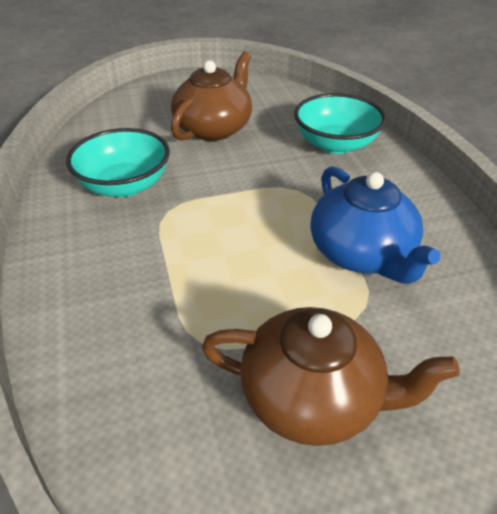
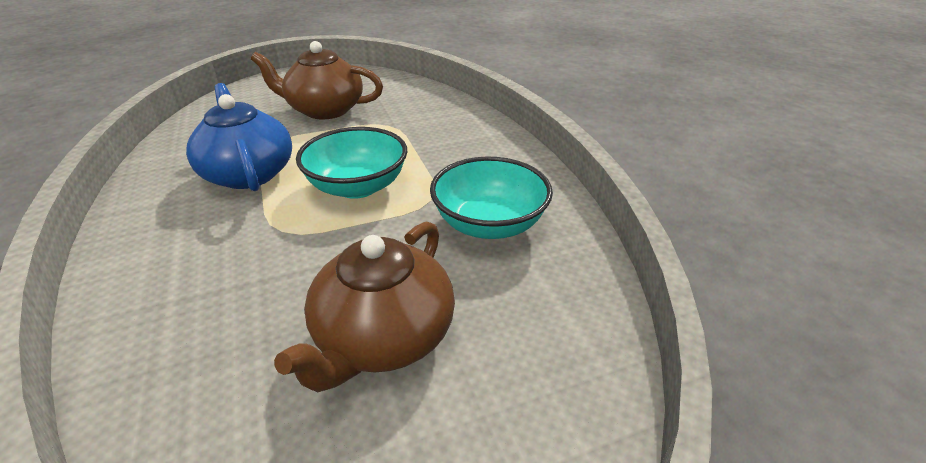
camera: 175 degrees right, 5 degrees down
(335, 144) = (183, 310): turquoise bowl -> turquoise bowl (357, 186)

